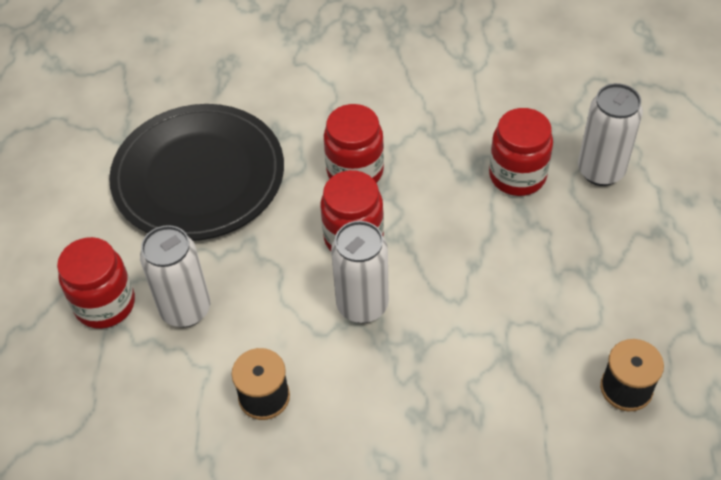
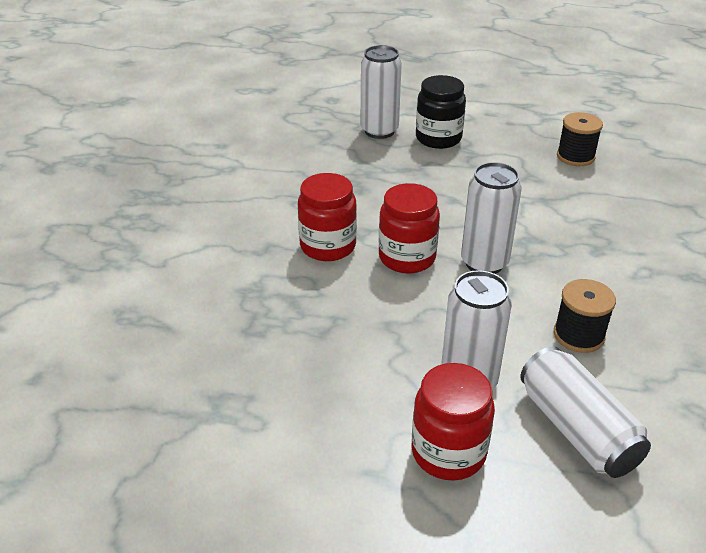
camera: 80 degrees left, 15 degrees down
(139, 397) = (576, 429): none -> white can
(198, 176) = (287, 354): black plate -> none
(517, 175) = (369, 165): red jar -> none
(608, 232) = (438, 138): none -> black jar

